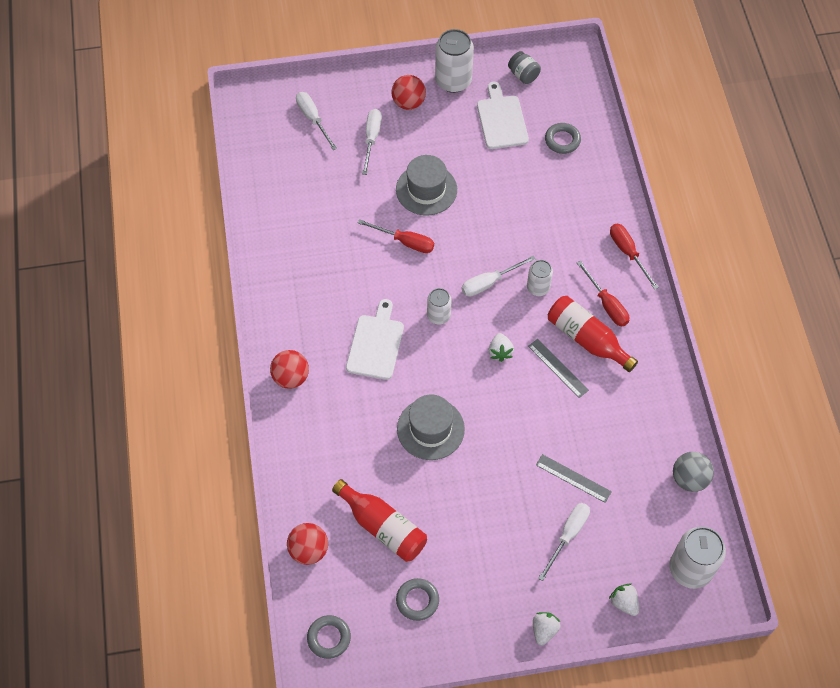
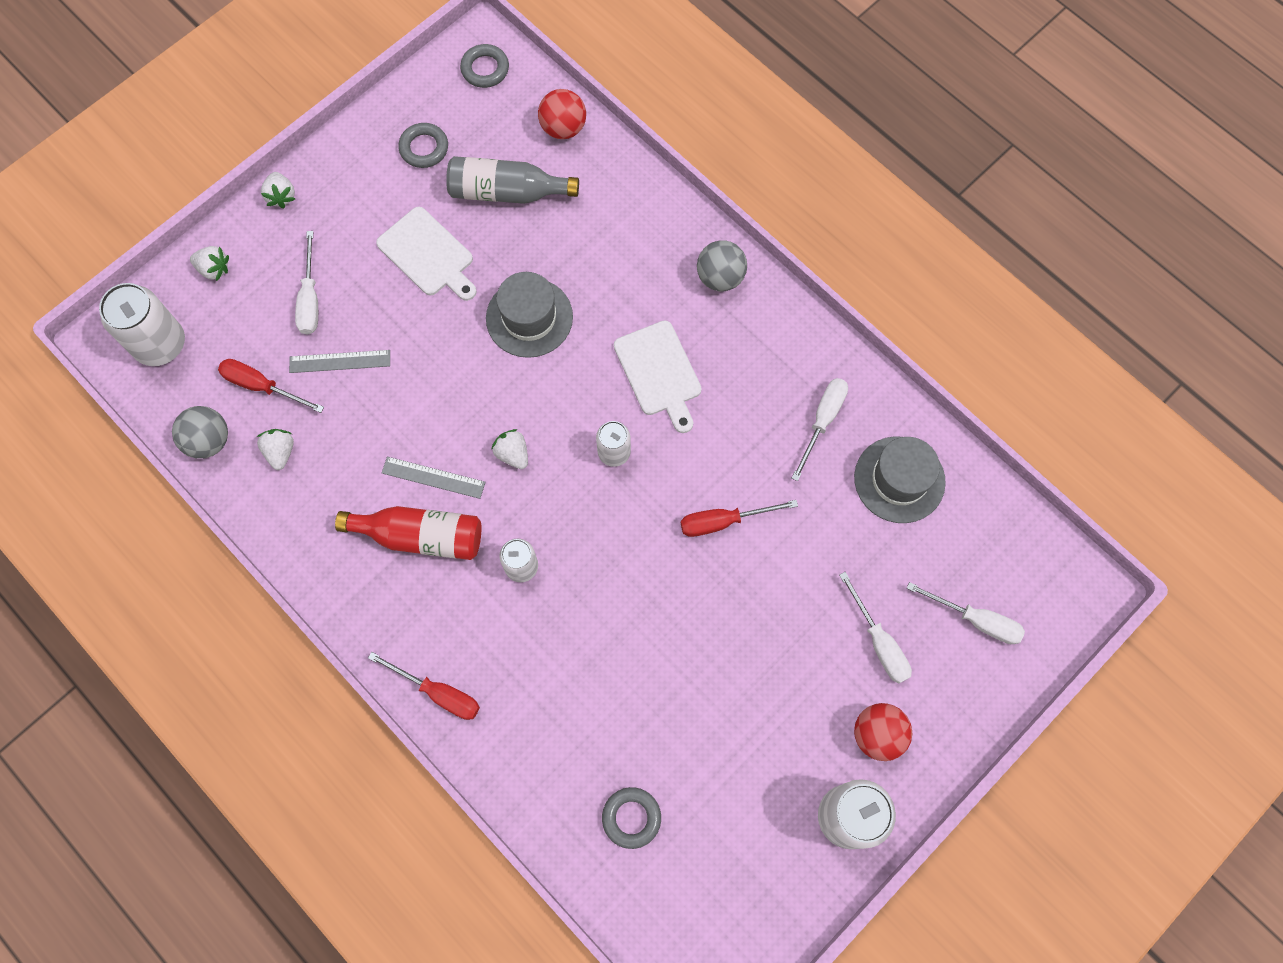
camera: 145 degrees right, 10 degrees up
(291, 377) = (720, 277): red ball -> grey ball
(383, 527) = (507, 192): red bottle -> grey bottle
(426, 189) = (753, 613): grey hat -> grey hat (899, 479)
(489, 282) = (584, 534): white screwdriver -> white screwdriver (822, 421)
(501, 120) = (735, 795): white cutting board -> white cutting board (428, 254)
(523, 75) = (759, 899): grey jar -> none
(606, 304) = (424, 599): red screwdriver -> red screwdriver (262, 386)
(646, 442) = (280, 452): none -> white strawberry

